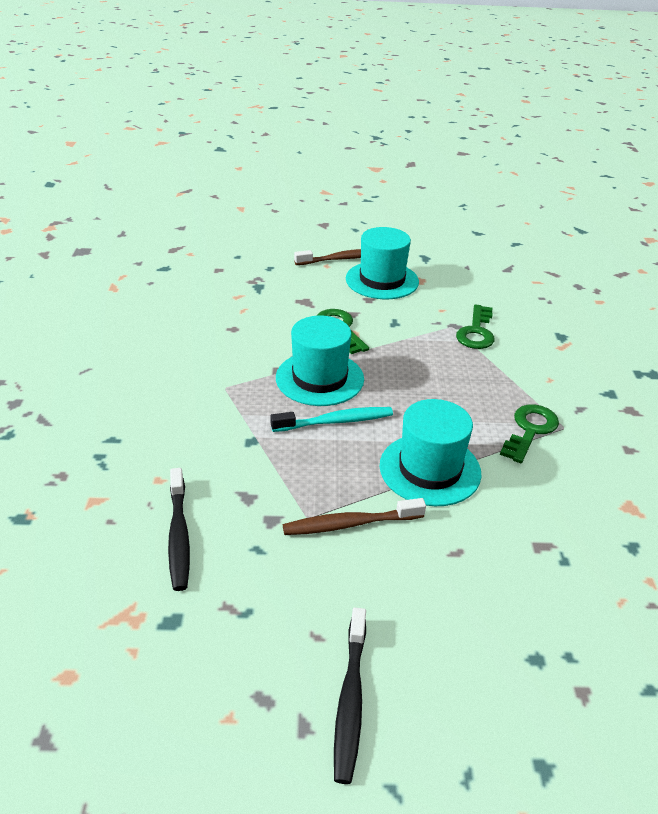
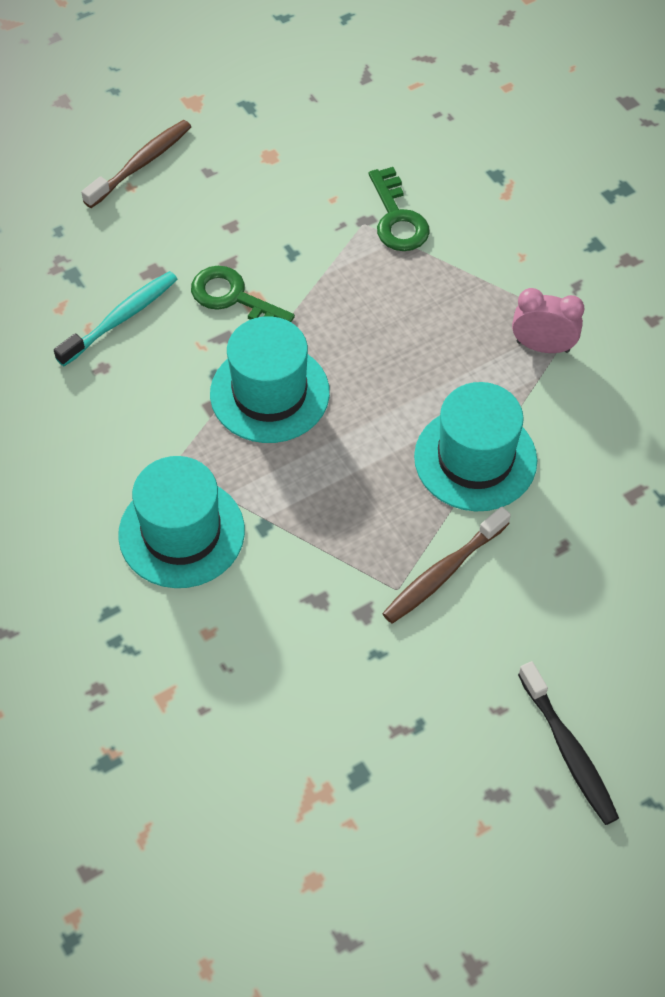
camera: 30 degrees left, 20 degrees up
(179, 535) = (287, 684): black toothbrush -> none
(335, 421) = (334, 448): turquoise toothbrush -> turquoise toothbrush (121, 318)
(382, 280) = (223, 180): turquoise hat -> turquoise hat (181, 532)
(530, 430) = (542, 346): green key -> pink clock

